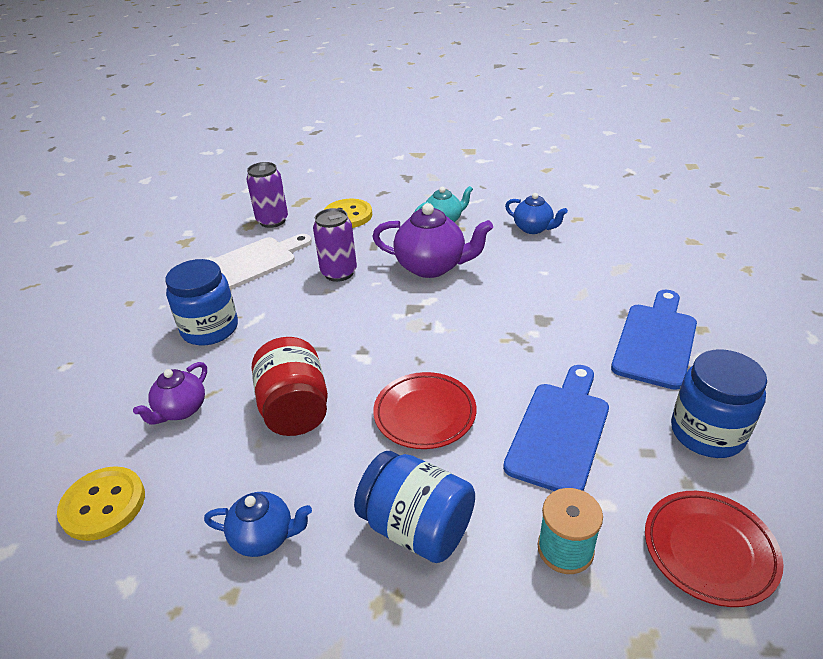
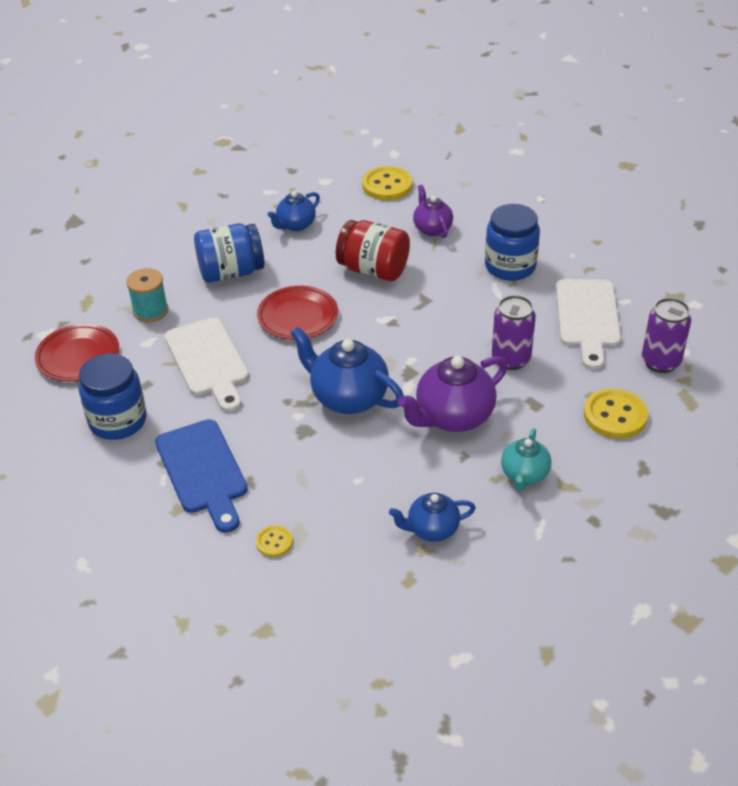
camera: 130 degrees right, 5 degrees up
(480, 320) = (348, 397): none -> blue teapot
(559, 431) = (208, 361): blue cutting board -> white cutting board
(642, 273) = (274, 542): none -> yellow button

